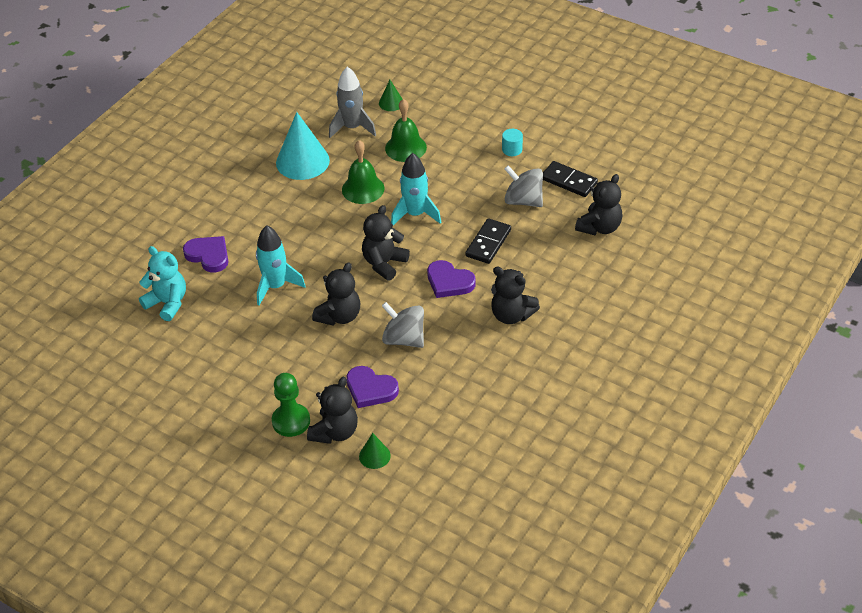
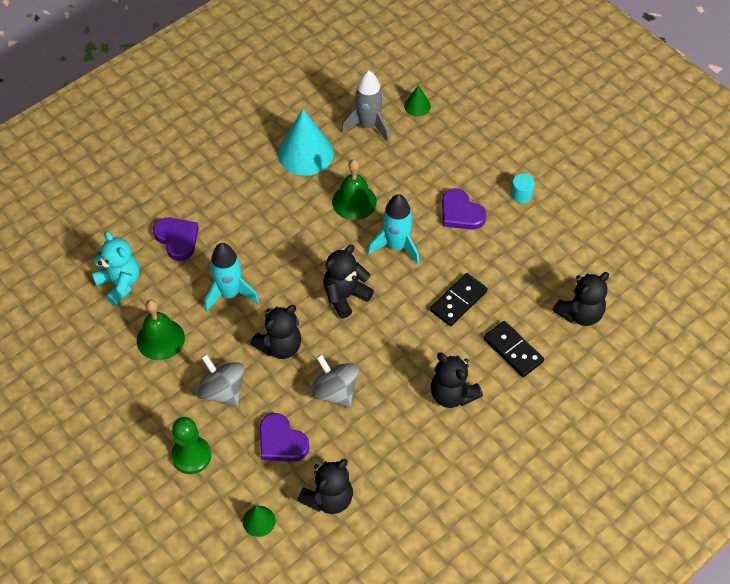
camera: 15 degrees right, 10 degrees up
(335, 432) = (229, 481): black teddy bear -> black teddy bear (329, 498)
(405, 148) = (413, 164): green bell -> green bell (160, 339)
(449, 282) = (403, 337): purple heart -> purple heart (460, 213)
(523, 200) = (512, 259): grey spinning top -> grey spinning top (222, 391)
(569, 181) = (567, 248): black domino -> black domino (513, 350)

